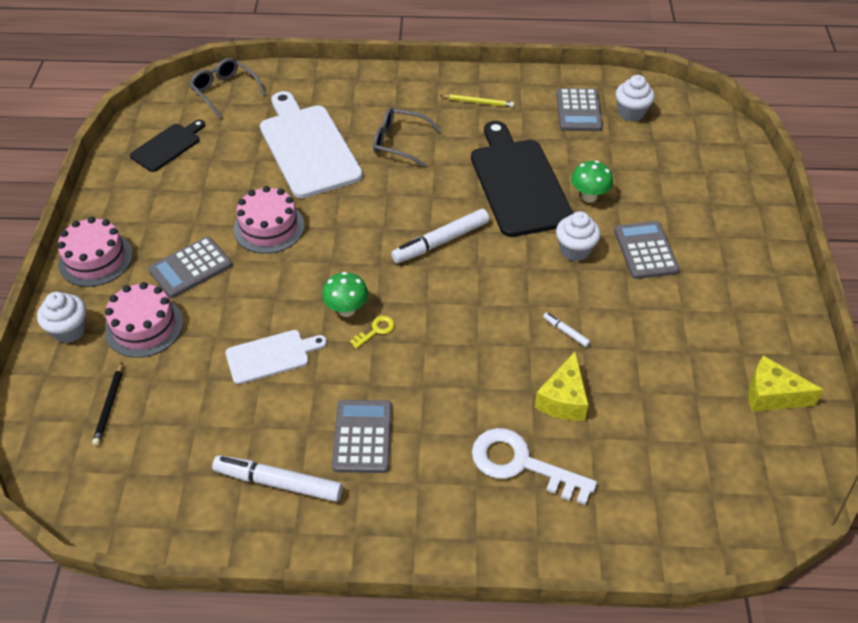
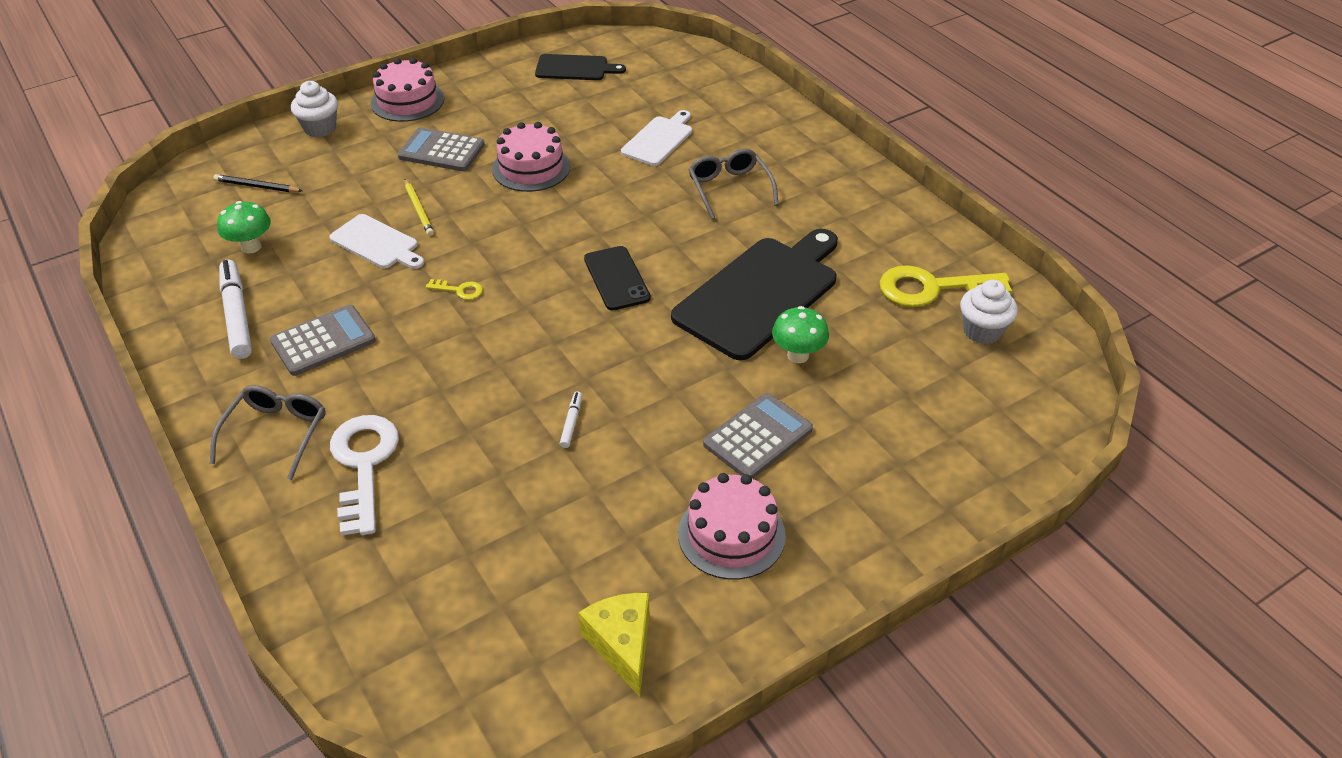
camera: 55 degrees right, 5 degrees down
(109, 405) = (257, 186): black pencil -> black pencil turned 45 degrees clockwise
(144, 326) = (354, 161): pink cake -> pink cake (731, 534)
(225, 91) = (679, 61): grey glasses -> grey glasses (276, 434)
(308, 147) = (659, 139): white cutting board -> white cutting board, size x0.53
(346, 310) = (470, 260): green mushroom -> green mushroom (251, 247)
(441, 242) = (617, 278): white marker -> black phone
(478, 102) = (854, 211): yellow pencil -> yellow pencil (418, 209)
(563, 399) = (473, 460): yellow cheese -> none
(575, 250) = (701, 379): white cupcake -> none
(578, 111) = (932, 288): grey calculator -> yellow key

